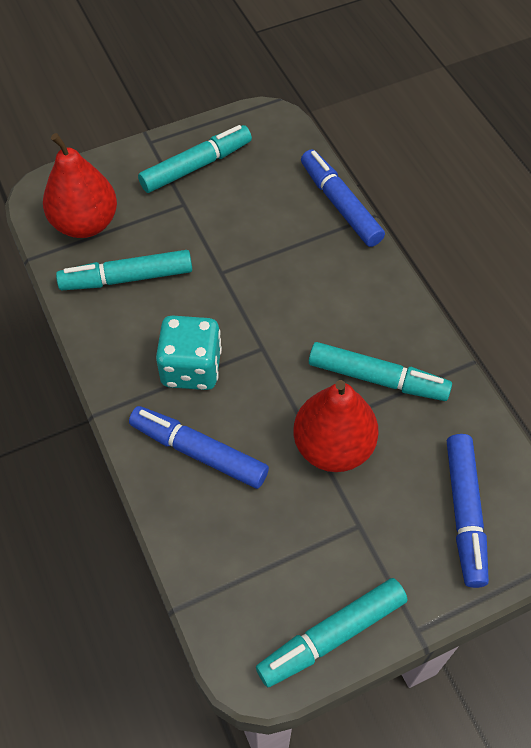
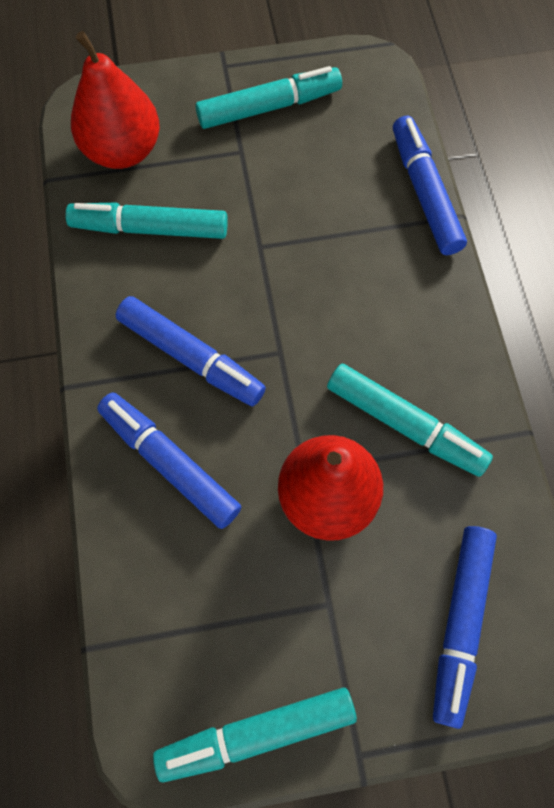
camera: 15 degrees right, 10 degrees up
(191, 368) = (191, 357): turquoise dice -> blue marker

